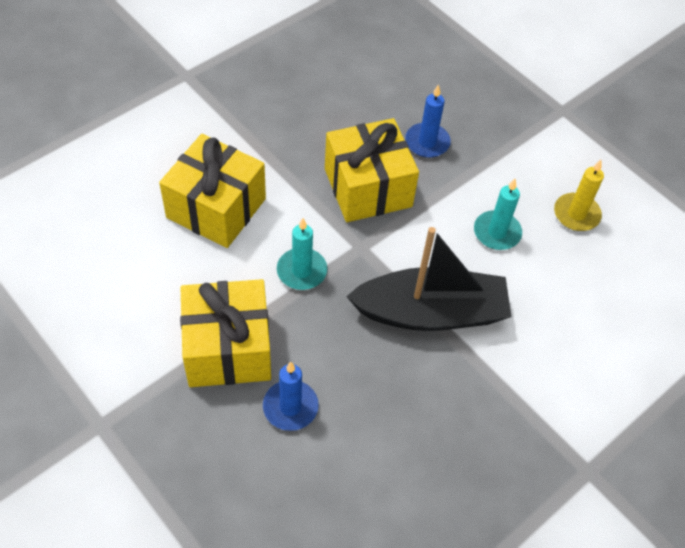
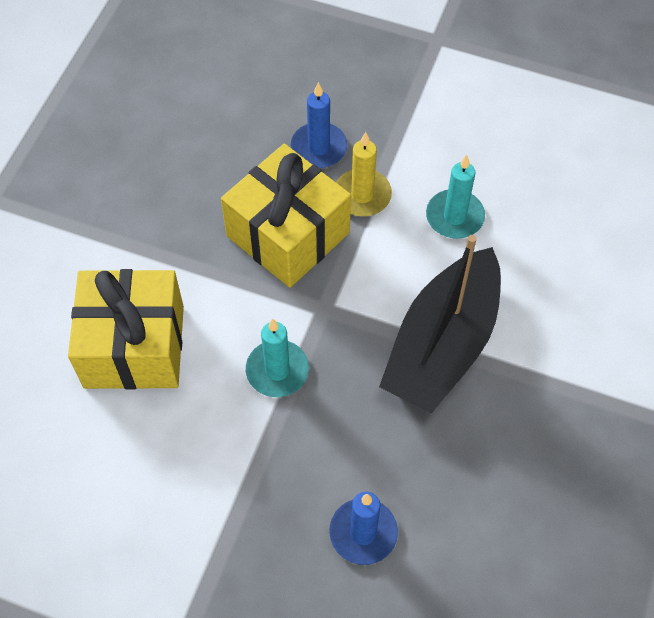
camera: 25 degrees left, 5 degrees up
(228, 348) = (254, 504): yellow gift -> none
(431, 313) = (442, 344): black boat -> black boat turned 150 degrees clockwise
(576, 214) = (522, 154): yellow candle -> yellow candle (362, 195)

